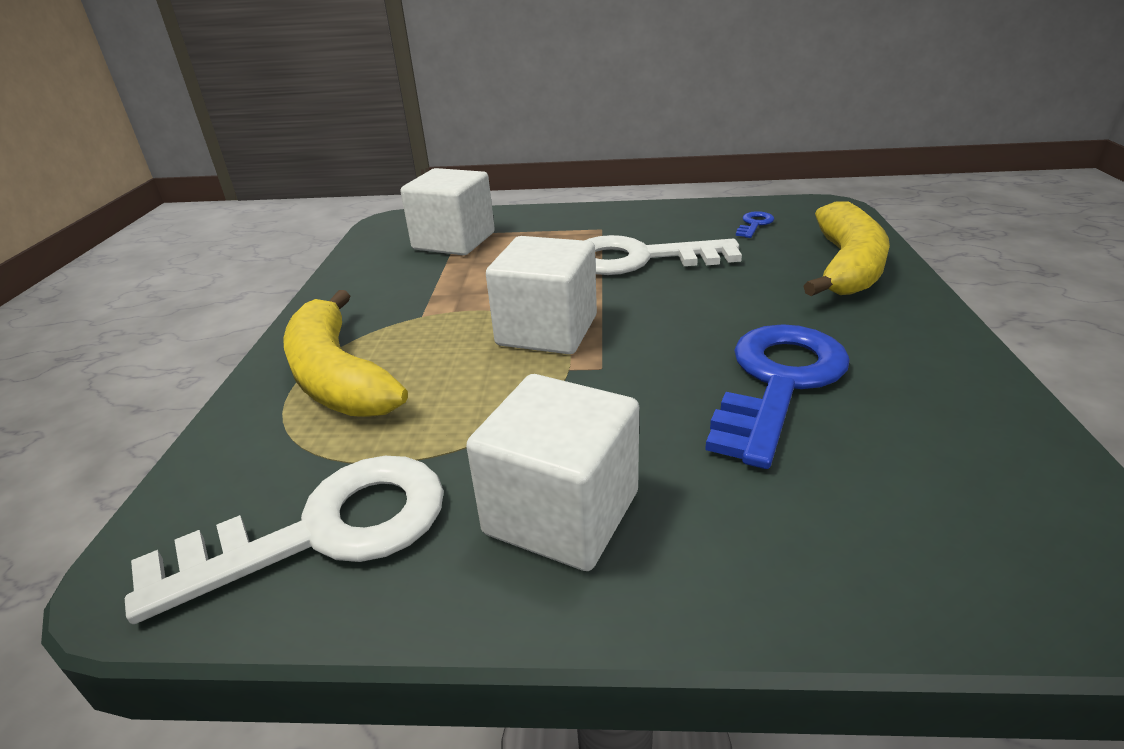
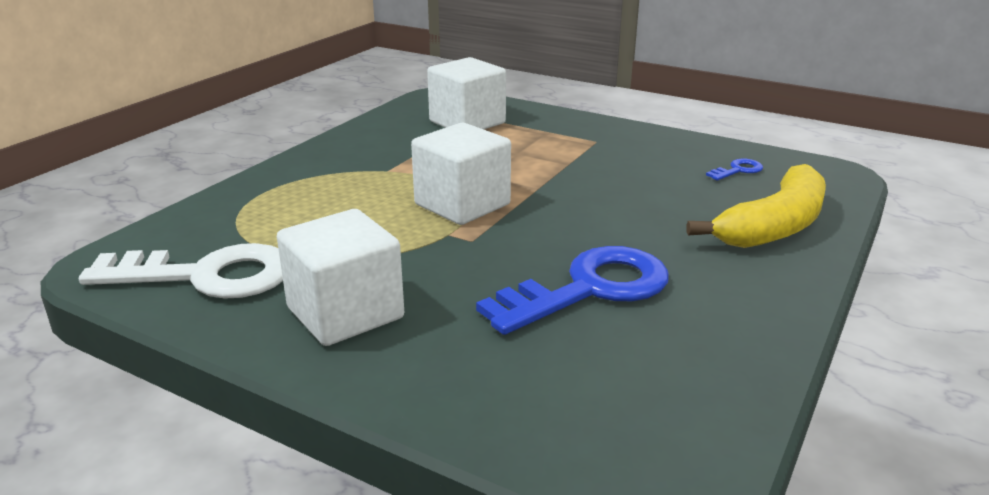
camera: 25 degrees right, 5 degrees down
(338, 376) = (295, 194): yellow banana -> none
(639, 259) = (597, 173): white key -> none

